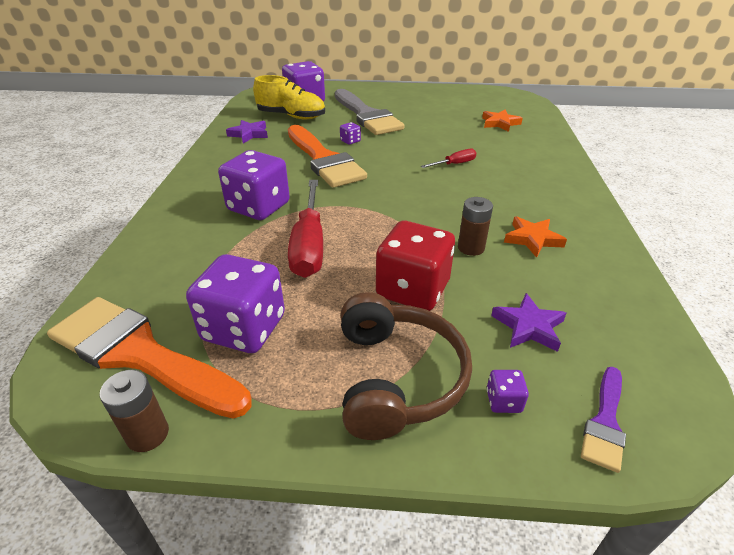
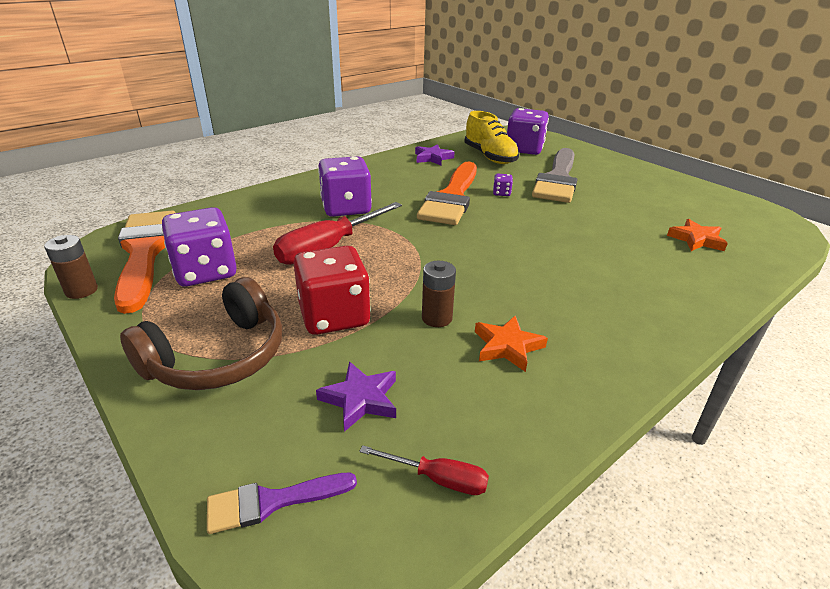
camera: 45 degrees right, 5 degrees down
(454, 164) = (562, 251): red screwdriver -> red screwdriver (438, 479)
(503, 401) = (242, 424): purple dice -> none

